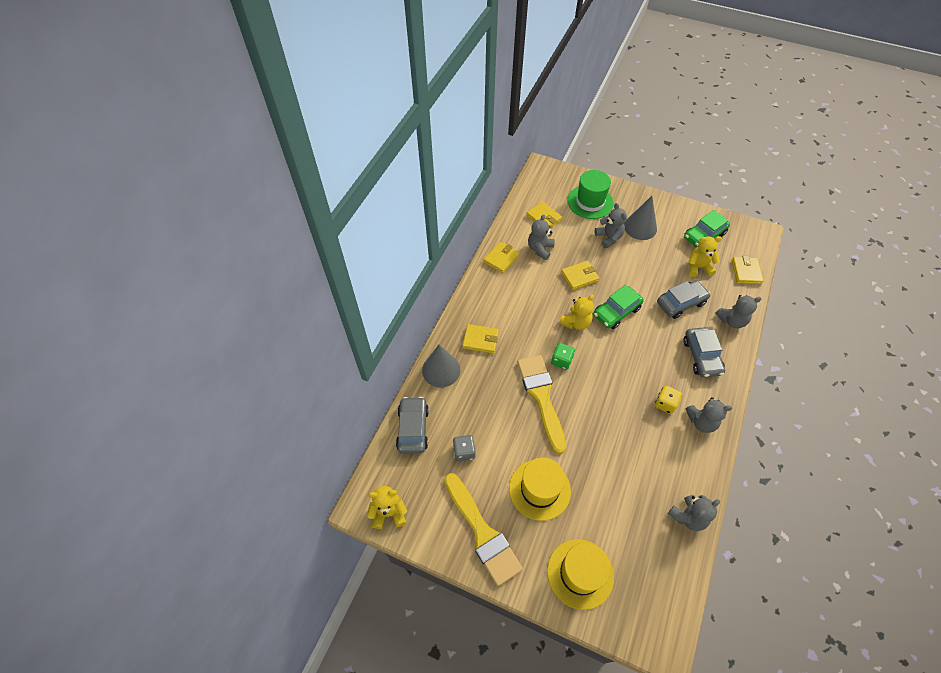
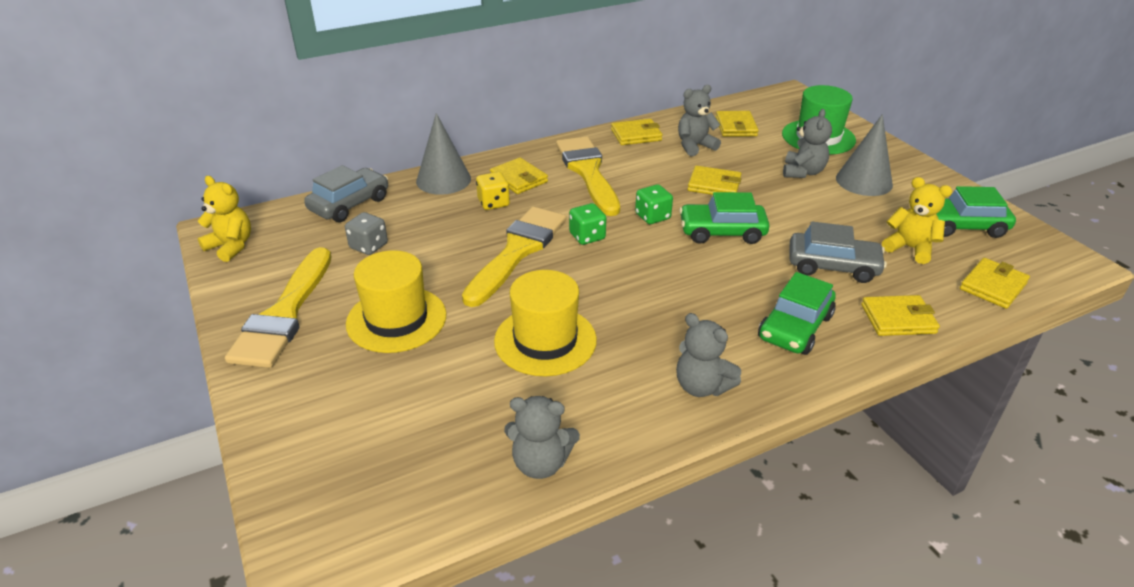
camera: 40 degrees right, 20 degrees down
(509, 308) = (588, 172): none -> yellow brush
(575, 322) = (652, 216): yellow teddy bear -> green dice
(580, 573) = (324, 417): yellow hat -> yellow hat (545, 340)
(665, 404) = (671, 340): yellow dice -> yellow dice (493, 203)
(701, 356) = (795, 327): grey car -> green car
(731, 320) = (898, 319): grey teddy bear -> yellow wallet

